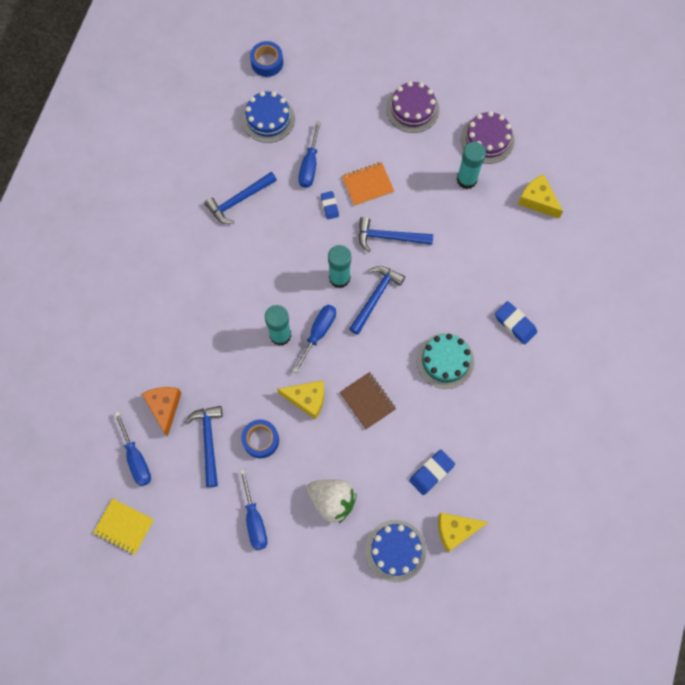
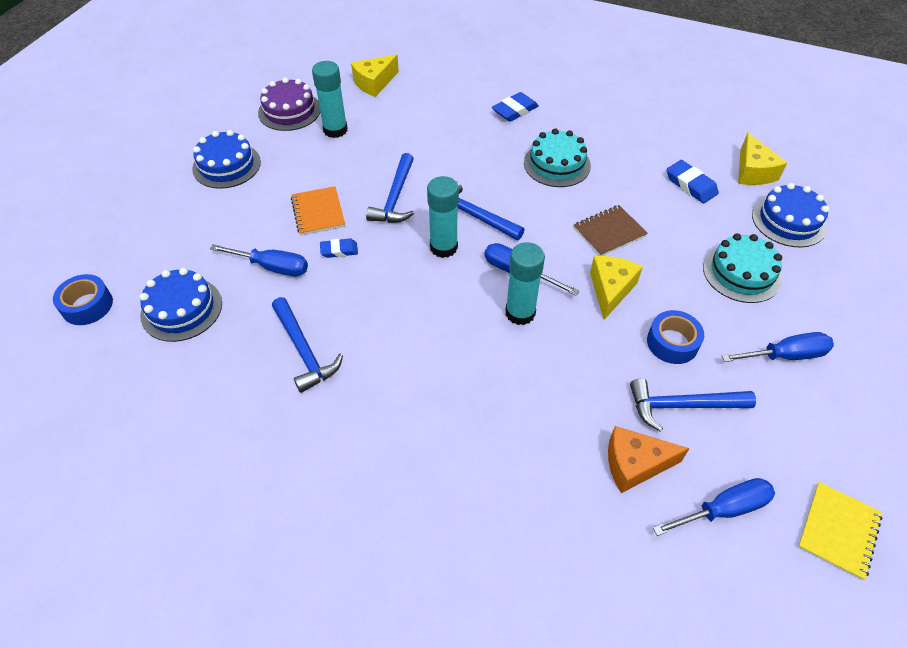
camera: 85 degrees left, 20 degrees down
(332, 501) = (741, 273): white strawberry -> turquoise cake
(412, 109) = (226, 165): purple cake -> blue cake

